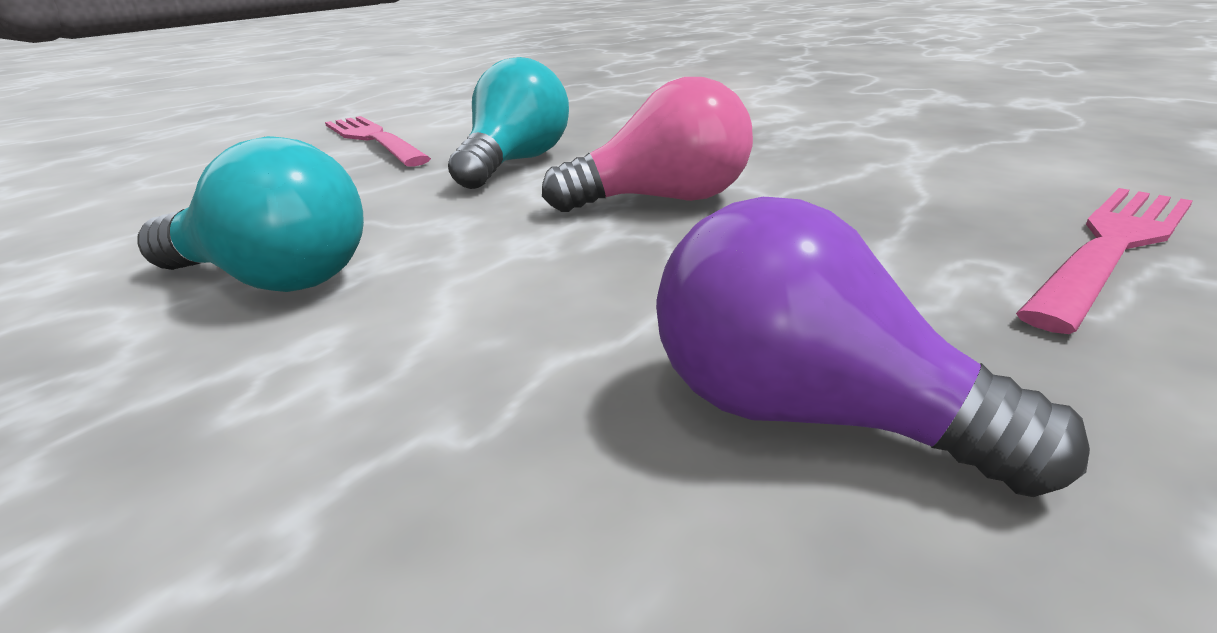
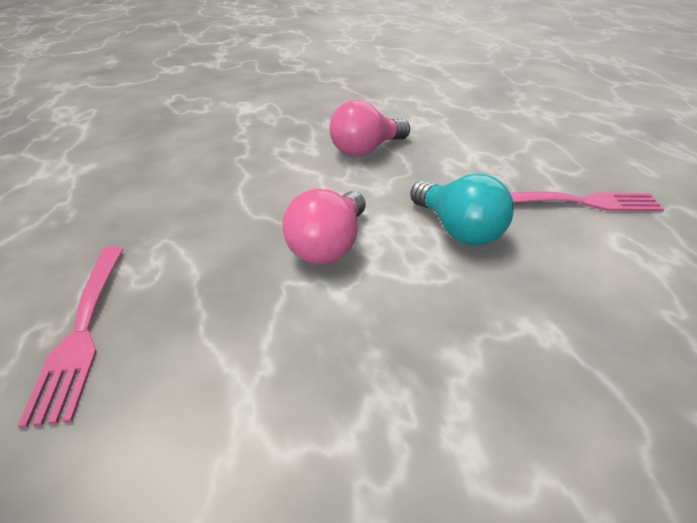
camera: 125 degrees right, 10 degrees up
(274, 279) = (366, 150): turquoise light bulb -> pink light bulb
(809, 415) = (169, 194): purple light bulb -> none

